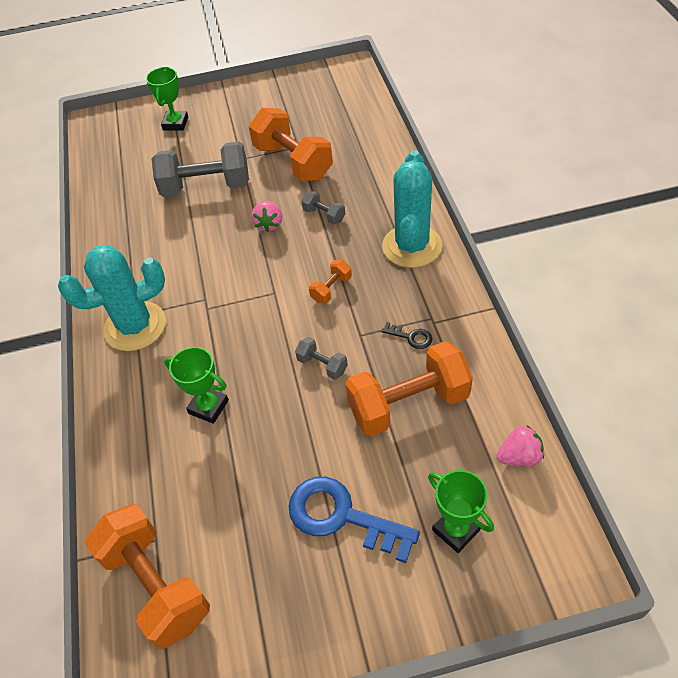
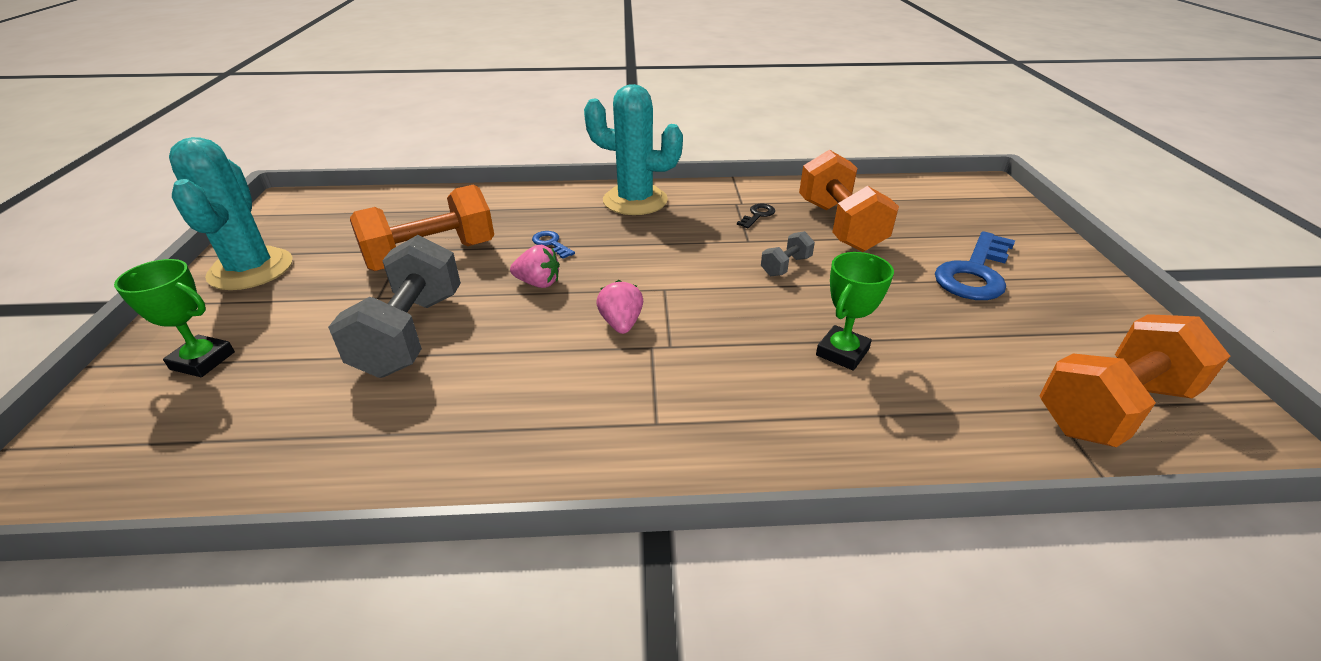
camera: 85 degrees left, 15 degrees down
(135, 326) = (681, 423): turquoise cactus -> turquoise cactus (251, 269)
(324, 215) = (551, 243): grey dumbbell -> blue key
(331, 289) = (675, 250): orange dumbbell -> none
(456, 530) = (970, 221): green trophy -> none
(519, 456) = (893, 188): pink strawberry -> pink strawberry (621, 323)

